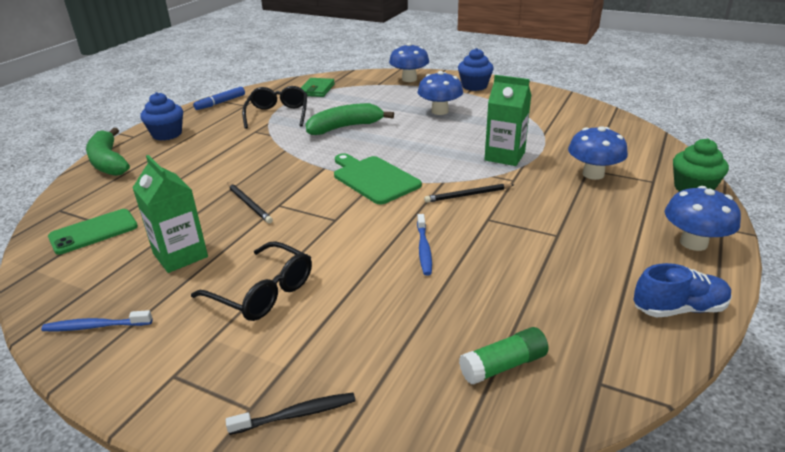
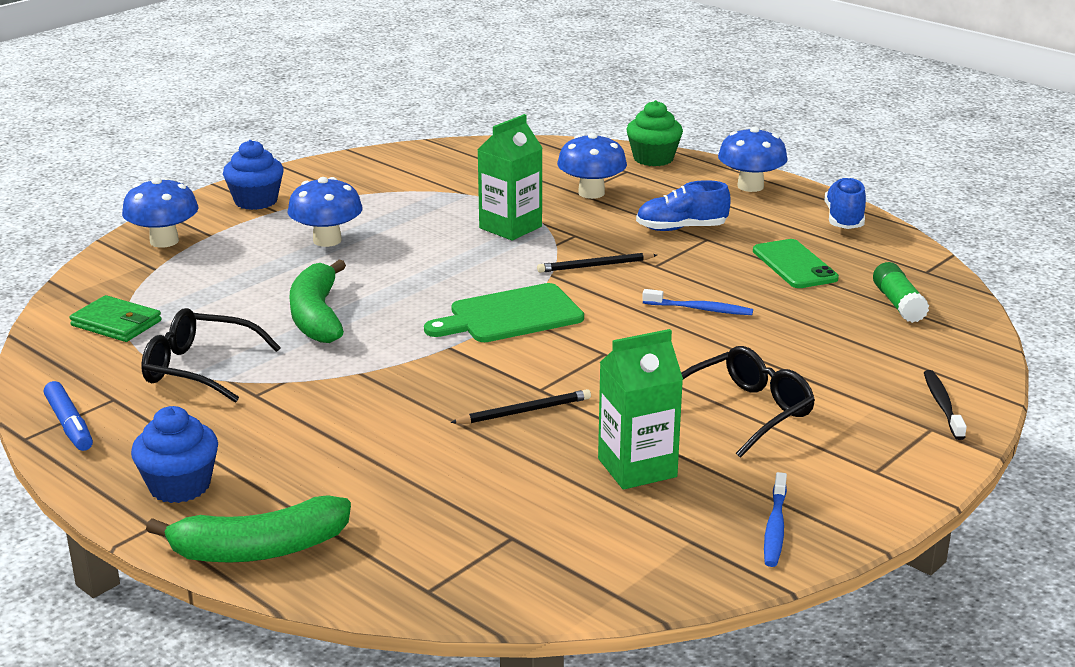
camera: 75 degrees left, 5 degrees down
(94, 232) = (529, 547): green phone -> green phone (794, 265)
(468, 195) = (595, 266): black pencil -> black pencil turned 75 degrees clockwise
(565, 220) = (681, 228): none -> blue shoe

